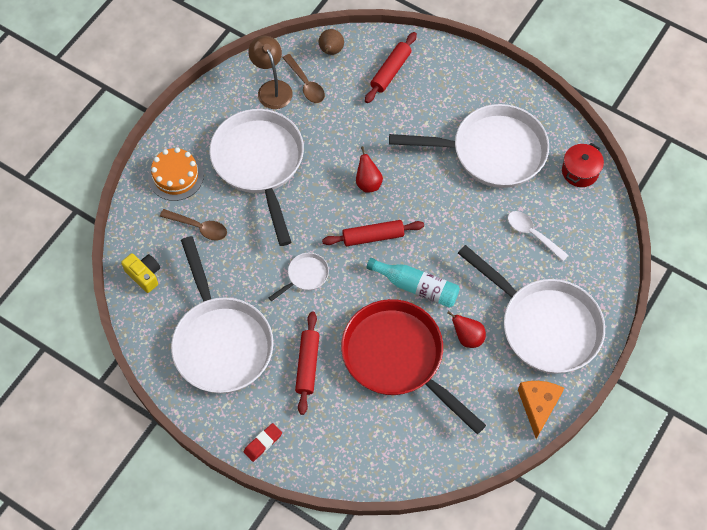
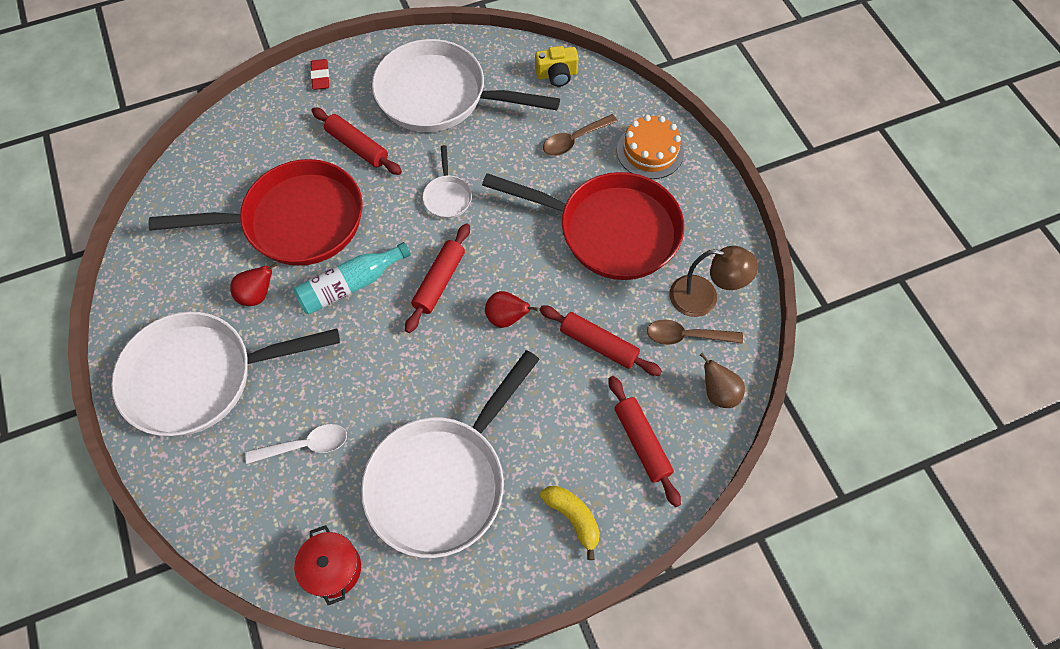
camera: 125 degrees right, 0 degrees up
(259, 163) = (610, 230): white pan -> red pan
(347, 124) = (598, 344): none -> red rolling pin
(458, 80) = (573, 518): none -> yellow banana
(538, 406) = (135, 309): orange cheese -> none

